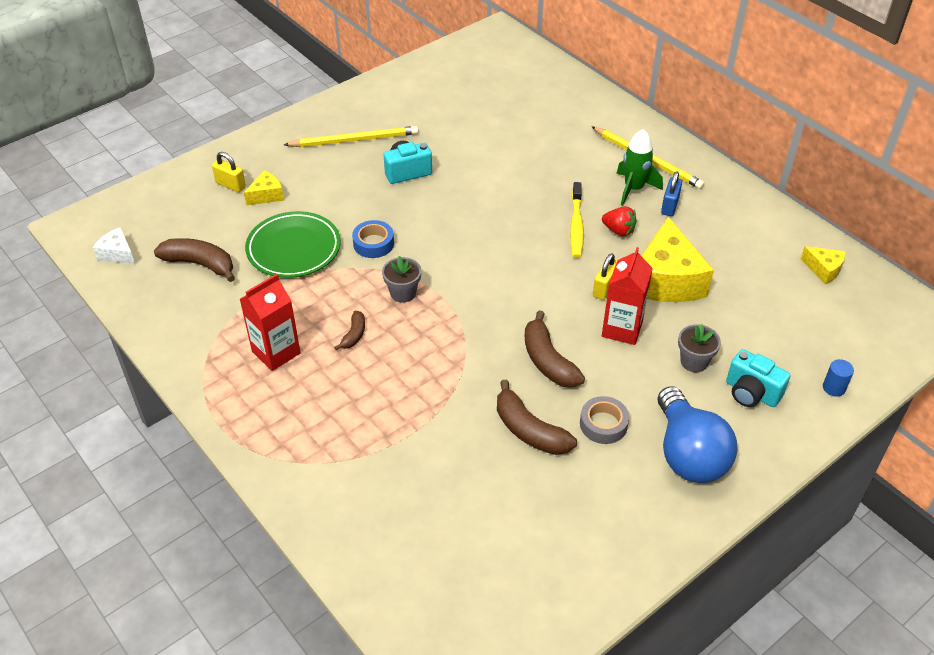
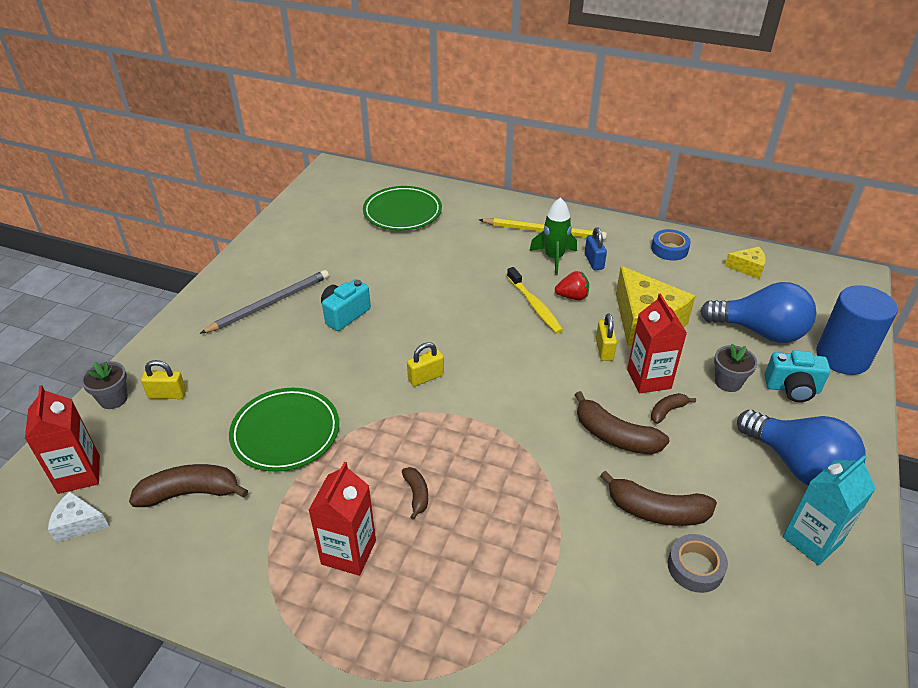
camera: 30 degrees left, 5 degrees down
(138, 219) = (79, 474): none -> red carton
(267, 195) = (216, 390): yellow cheese -> none
(355, 140) = (270, 304): yellow pencil -> grey pencil
(373, 243) = (365, 394): blue tape -> blue tape (669, 249)
(403, 293) = (431, 430): grey flower pot -> grey flower pot (113, 399)
(432, 250) = (426, 377): none -> yellow padlock
(529, 95) = (402, 212): none -> green plate
(603, 424) = (710, 473): grey tape -> grey tape (695, 567)
(613, 361) = (667, 411): none -> brown banana
(640, 511) = (812, 540): none -> turquoise carton
(772, 332) = (760, 331): none -> blue light bulb
(833, 388) = (842, 357): blue cylinder -> blue cylinder, size x2.48

